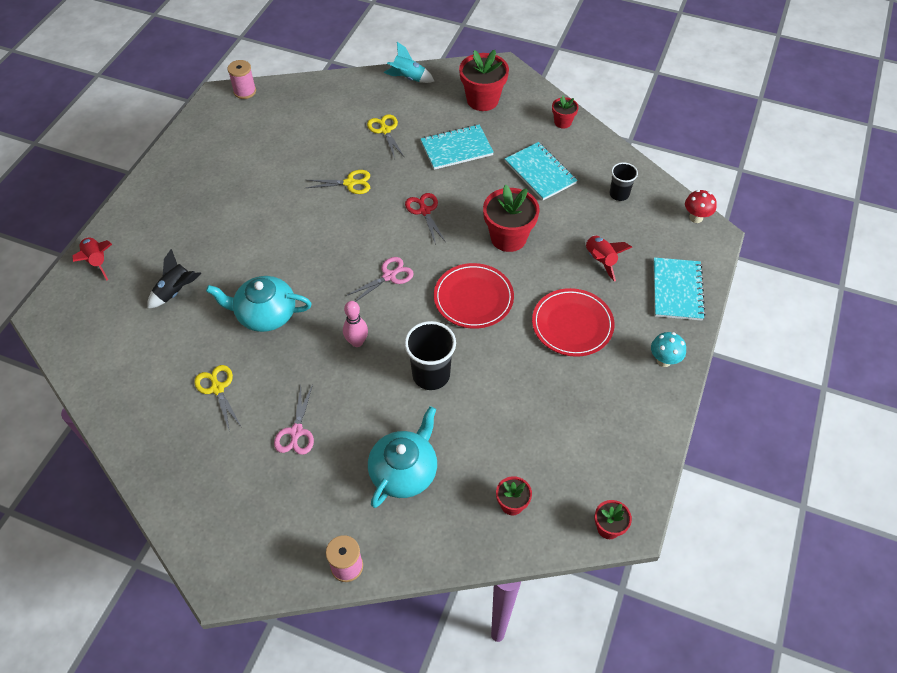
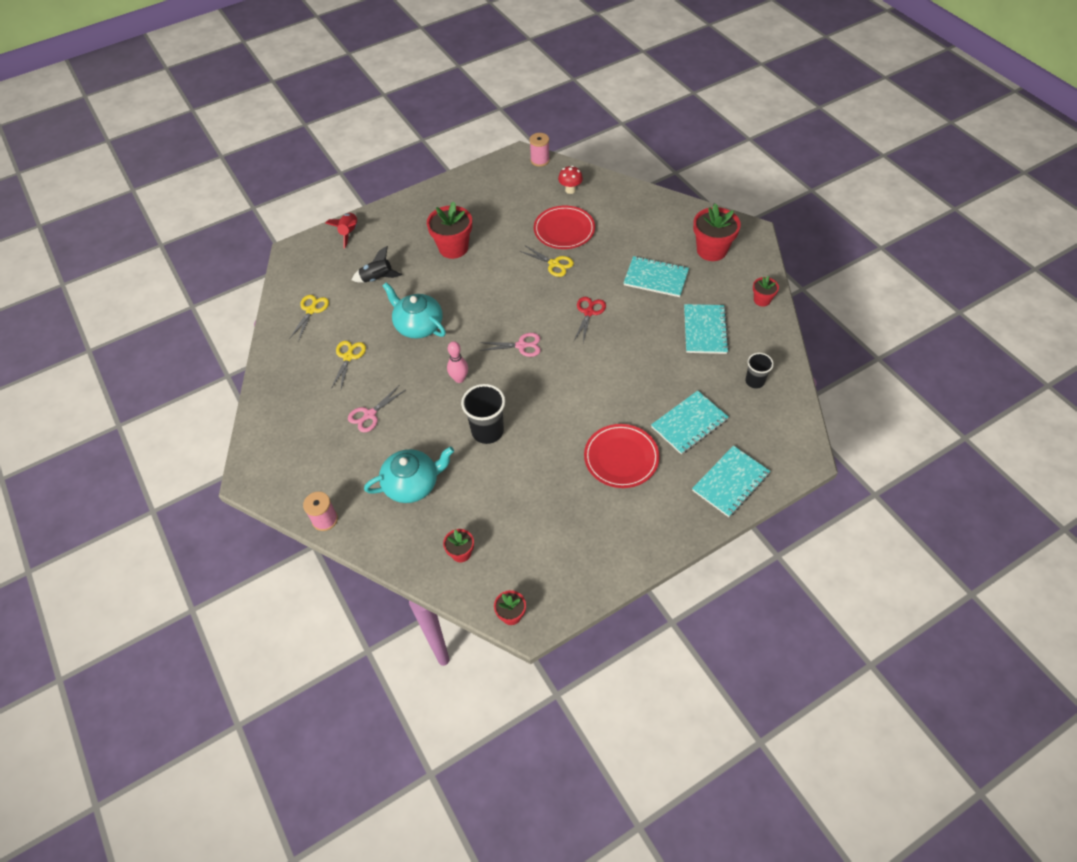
camera: 40 degrees right, 0 degrees up
(385, 130) = (614, 237): yellow scissors -> yellow scissors (311, 310)
(408, 78) = (668, 205): turquoise rocket -> none
(473, 298) = (566, 395): red plate -> red plate (564, 230)
(508, 238) = (633, 366): red flower pot -> red flower pot (453, 248)
(600, 260) = (689, 423): red rocket -> turquoise notebook
(664, 360) = (667, 527): turquoise mushroom -> none
(696, 218) = (803, 436): red mushroom -> red mushroom (570, 190)

